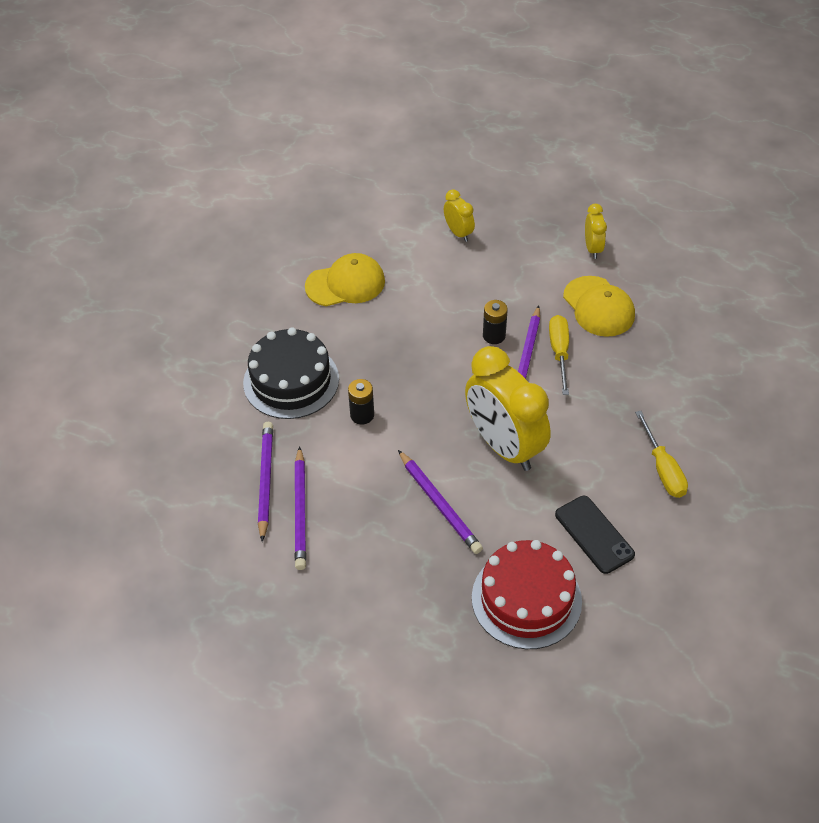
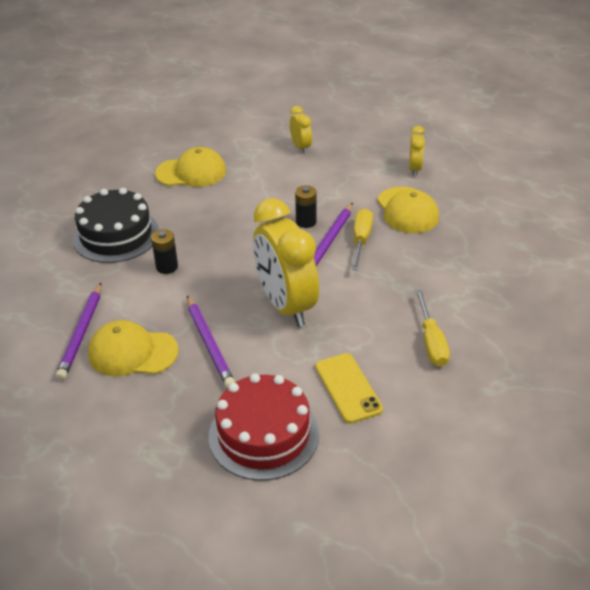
camera: 10 degrees right, 10 degrees down
(265, 480) = (61, 306): purple pencil -> none
(363, 526) = (132, 352): none -> yellow cap
(594, 534) = (348, 388): black phone -> yellow phone

